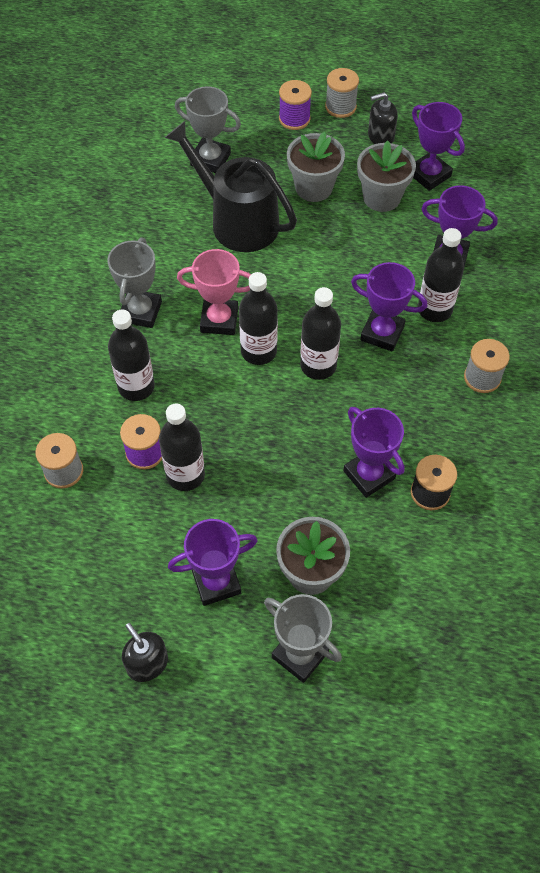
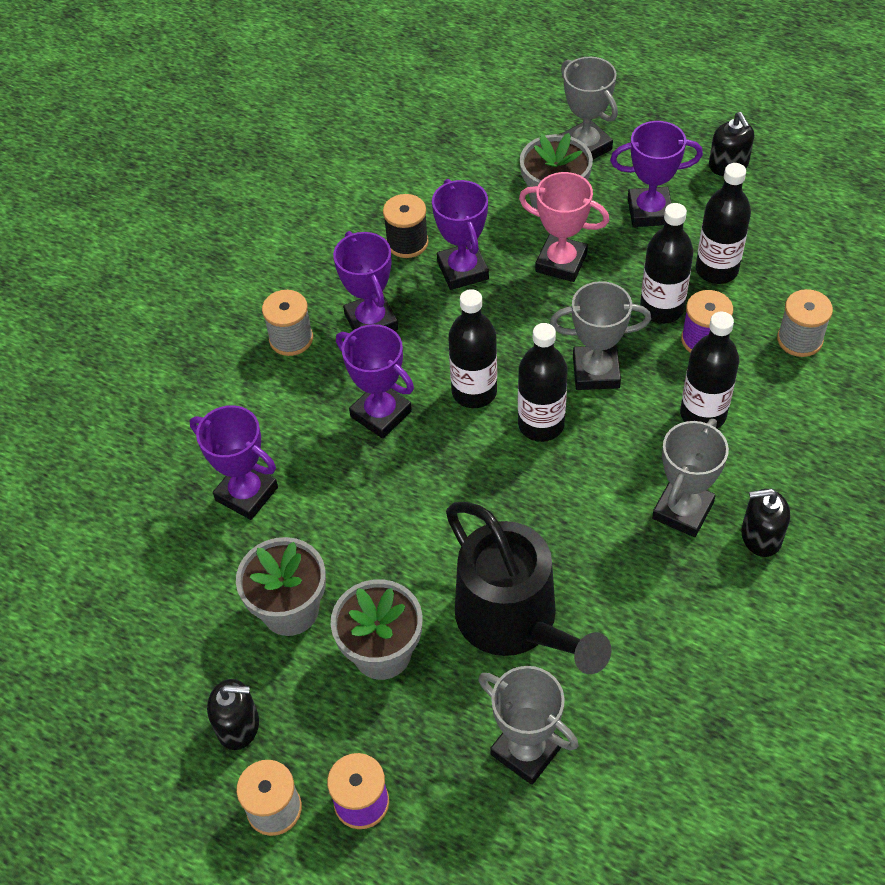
camera: 160 degrees left, 5 degrees down
(83, 306) = (761, 536): none -> black soap dispenser
(219, 320) = (580, 476): pink trophy -> pink trophy (561, 263)
(227, 403) = (596, 372): none -> grey trophy
(429, 175) = (202, 632): purple trophy -> purple trophy (371, 322)
(434, 309) = (302, 429): black bottle -> black bottle (716, 270)

